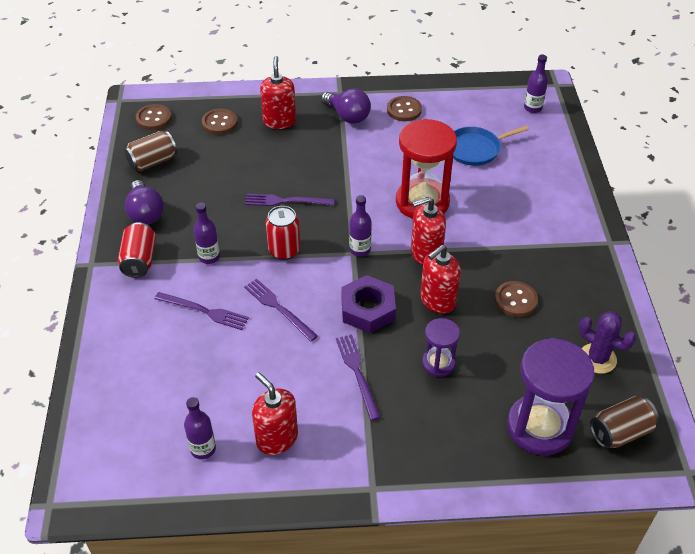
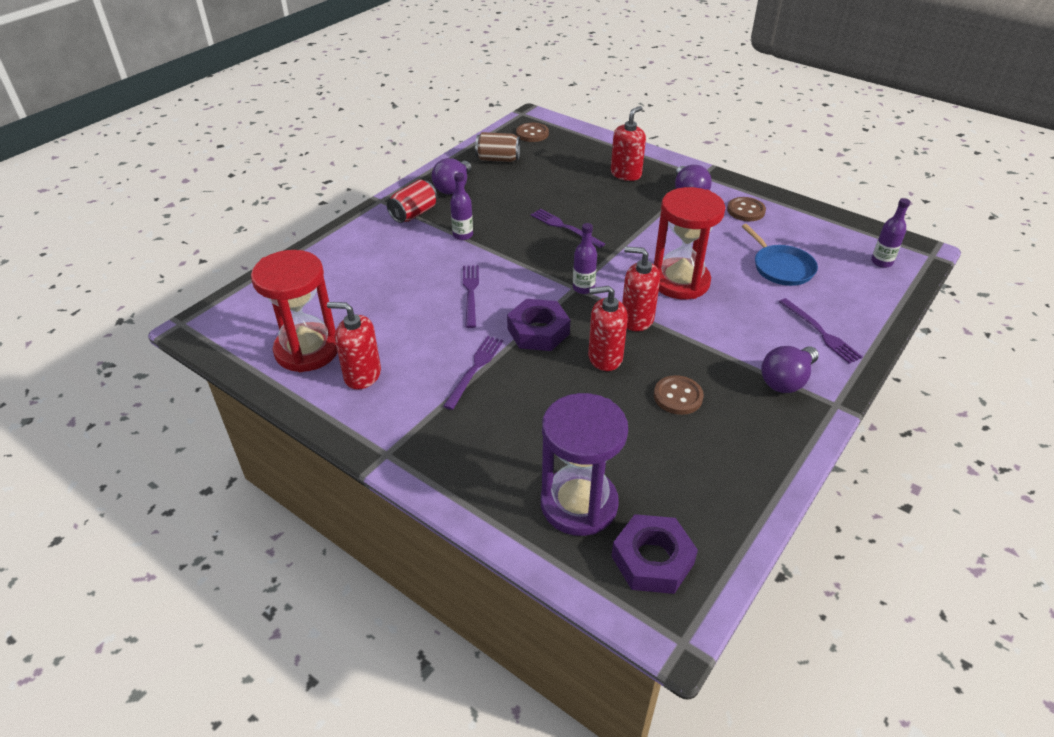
camera: 40 degrees right, 5 degrees down
(203, 449) = (307, 350): purple bottle -> red hourglass
(204, 311) = (416, 266): purple fork -> purple fork (820, 332)
(219, 123) = (577, 156): brown button -> none
(277, 438) = (362, 375): red soap dispenser -> red soap dispenser turned 75 degrees counterclockwise
(284, 250) = (522, 258): red can -> none
(438, 363) = (548, 402): purple hourglass -> none
(476, 149) = (781, 267): blue pan -> blue pan turned 135 degrees counterclockwise
(566, 243) = (786, 380): none -> purple light bulb
(597, 358) = (703, 488): purple cactus -> none
(620, 432) = (652, 560): brown can -> purple nut

